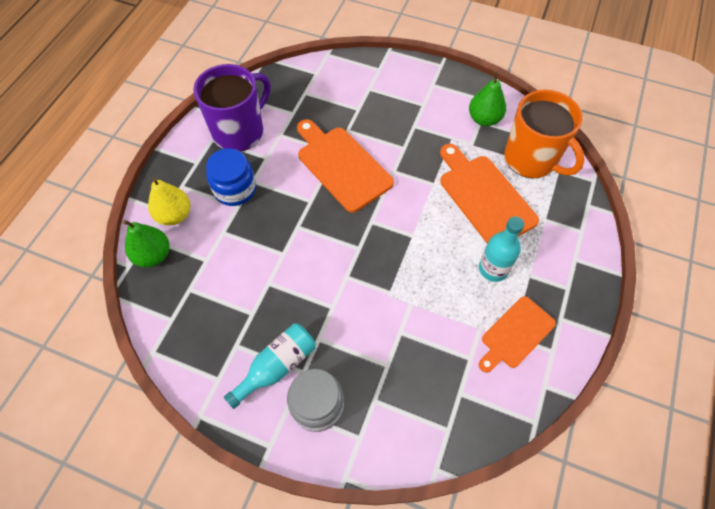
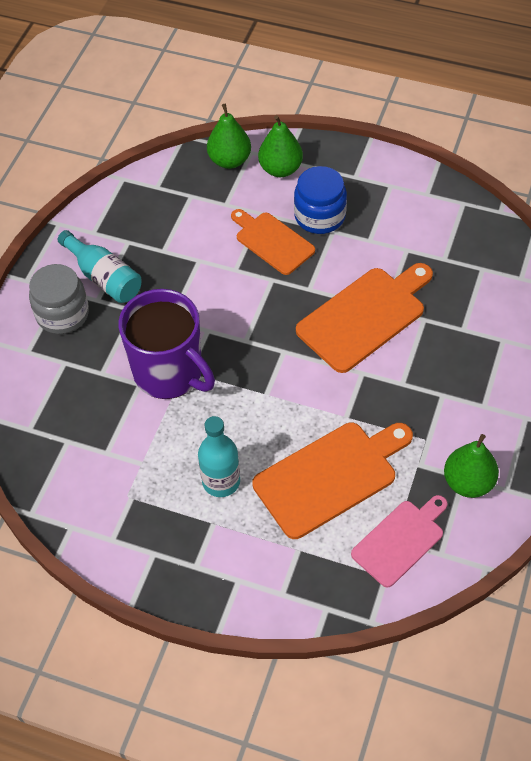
camera: 90 degrees right, 5 degrees down
(174, 215) = (280, 169): yellow pear -> green pear
(239, 131) = (406, 209): purple mug -> purple mug (169, 372)
(515, 334) = (134, 501): orange cutting board -> orange cutting board (272, 241)
(531, 159) = (400, 540): orange mug -> pink cutting board

